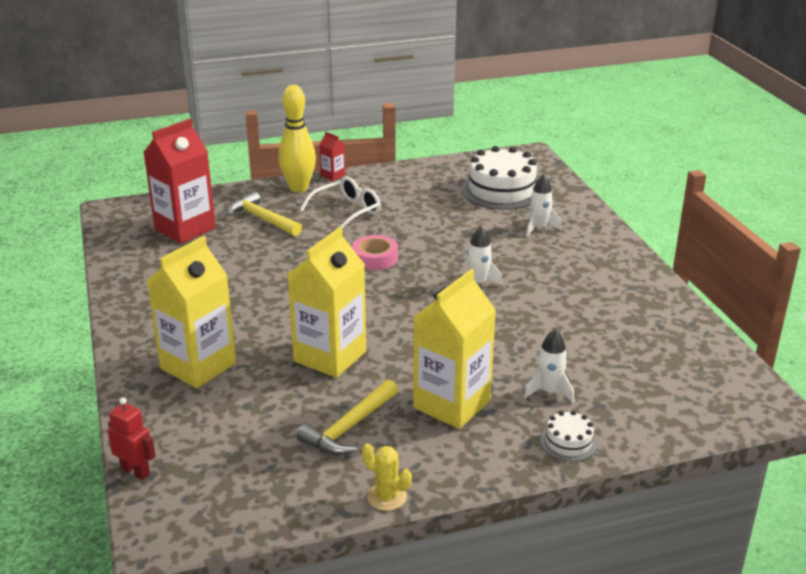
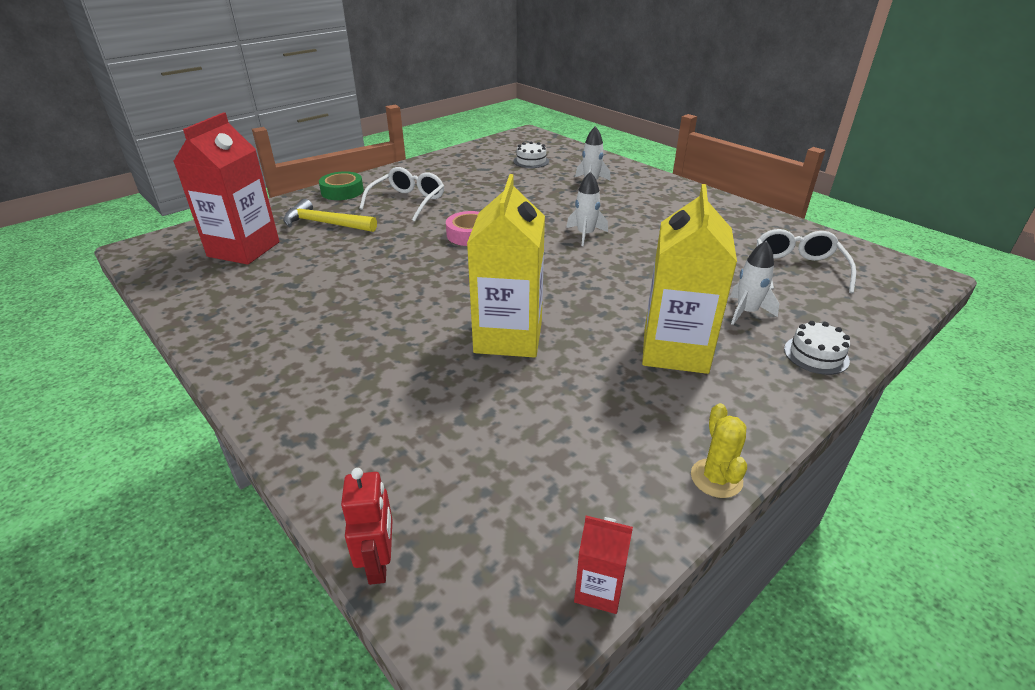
camera: 25 degrees left, 5 degrees up
(136, 471) = (379, 563): red robot -> red robot turned 75 degrees clockwise
(198, 366) = (364, 390): yellow carton -> none
(298, 188) = (342, 191): yellow bowling pin -> green tape
(333, 175) = (368, 176): red carton -> red carton (599, 589)
(349, 428) = (598, 409): yellow hammer -> none
(387, 497) = (716, 478): yellow cactus -> yellow cactus turned 75 degrees clockwise
(501, 190) = (531, 161): white cake -> white cake, size x0.48
(647, 367) = (798, 269): none -> white glasses

